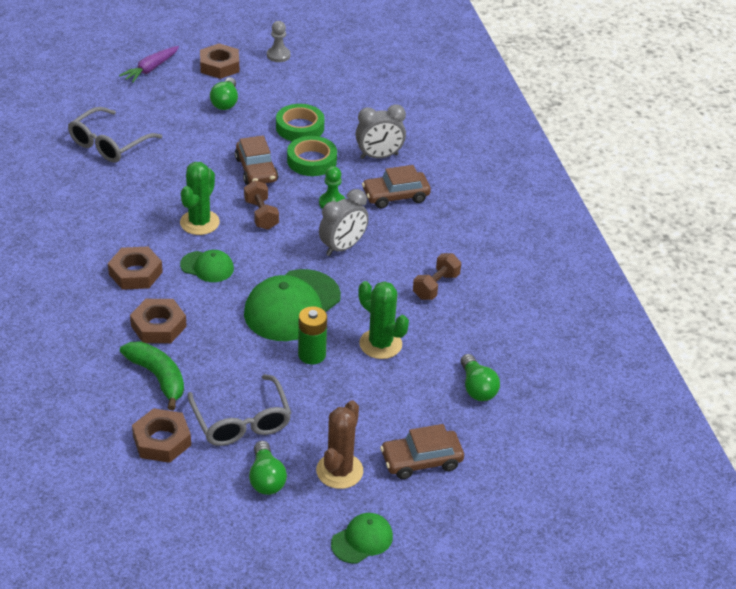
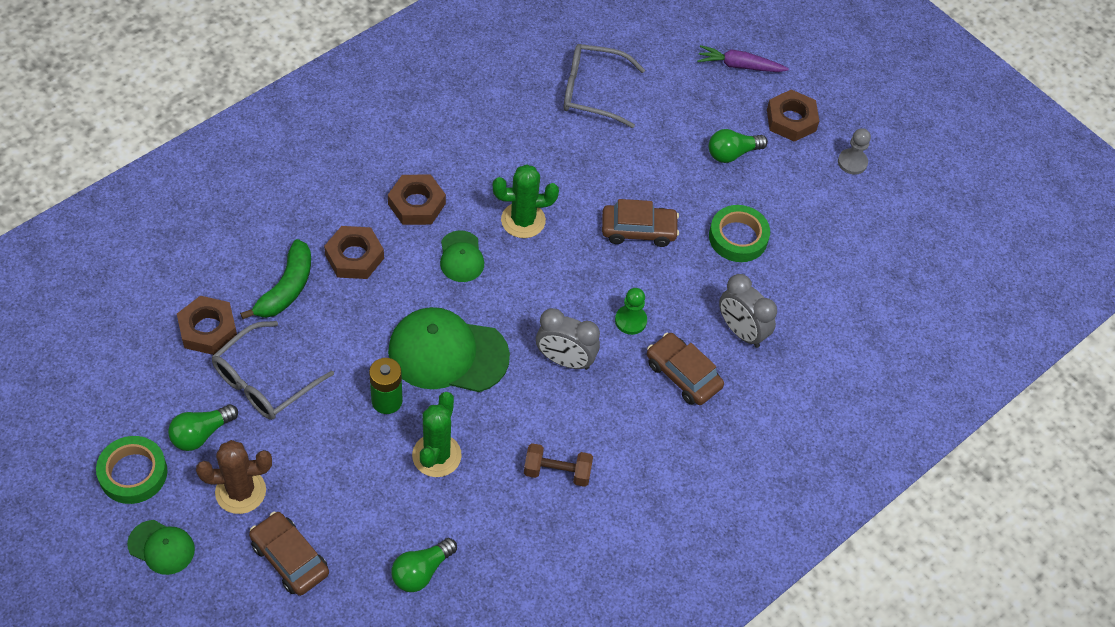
camera: 60 degrees right, 15 degrees up
(256, 170) = (638, 230): brown car -> brown car turned 135 degrees counterclockwise
(261, 215) = (569, 266): brown dumbbell -> none
(312, 160) = (689, 272): green tape -> green tape (133, 473)

